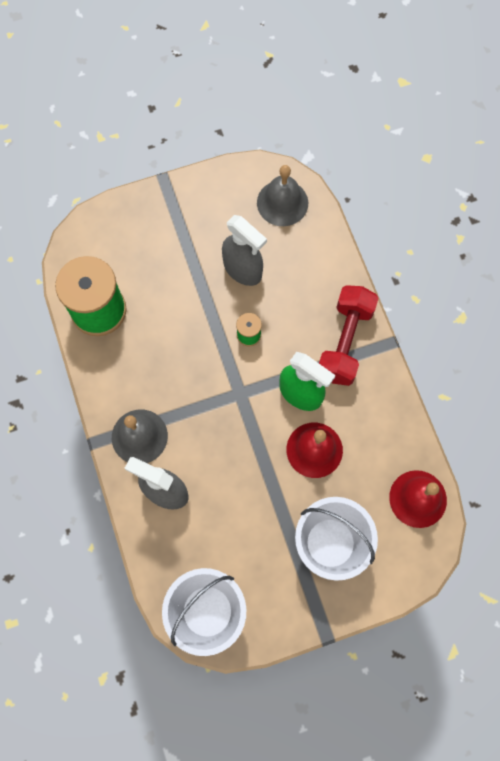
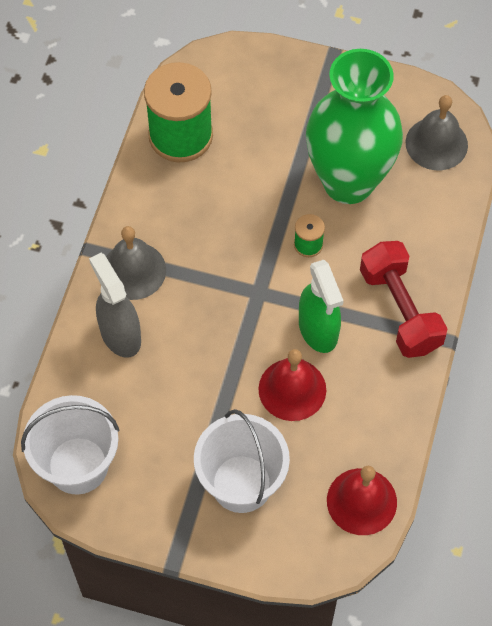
camera: 35 degrees right, 10 degrees down
(243, 270) = (348, 182): grey spray bottle -> green vase
(344, 342) = (400, 310): red dumbbell -> red dumbbell turned 75 degrees counterclockwise

